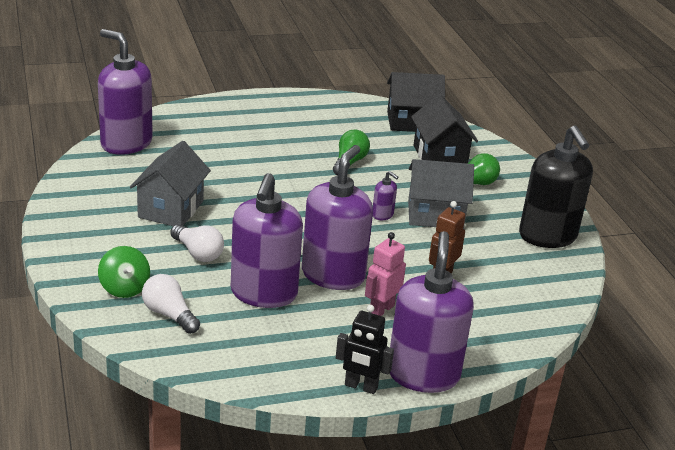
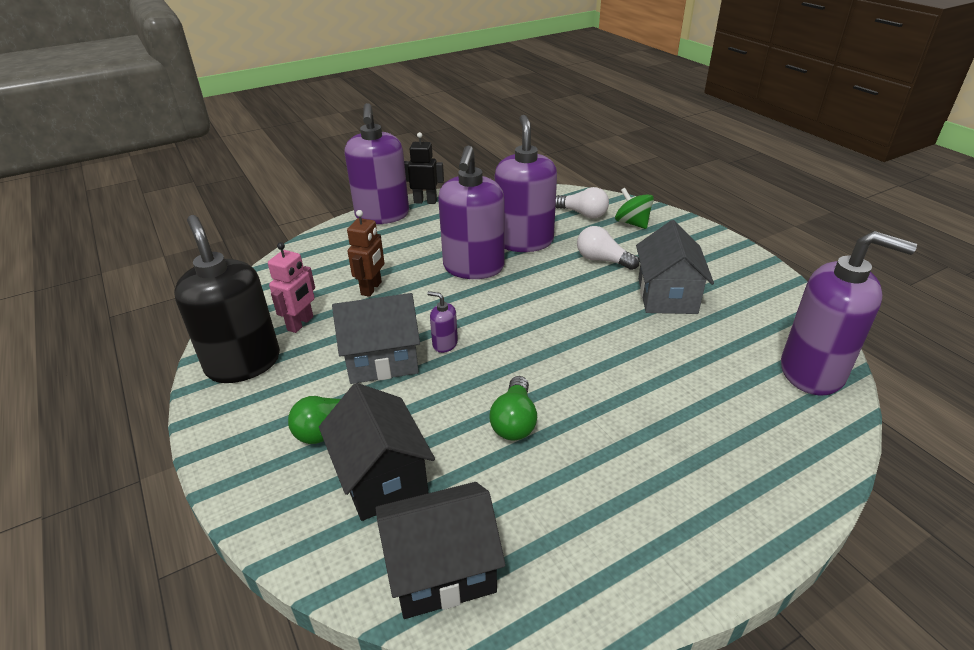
camera: 170 degrees right, 5 degrees up
(381, 309) = (422, 249): pink robot -> pink robot (301, 323)

